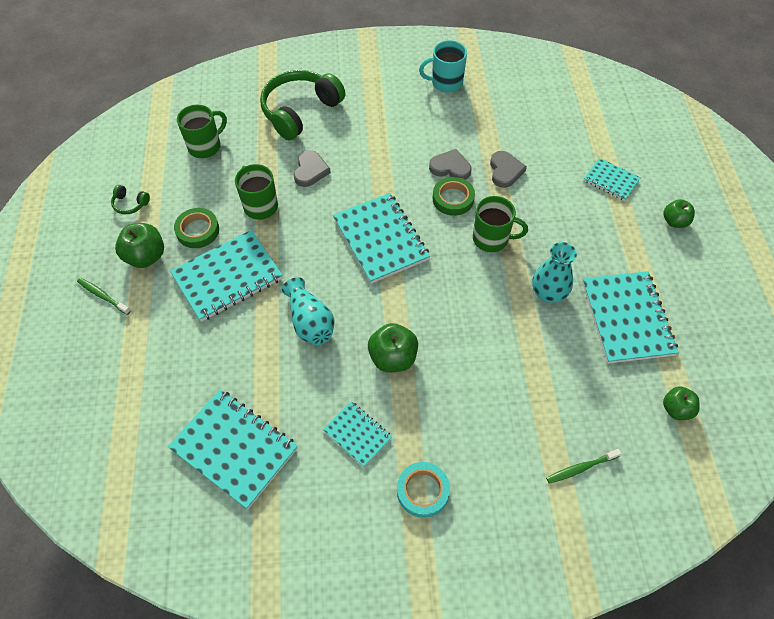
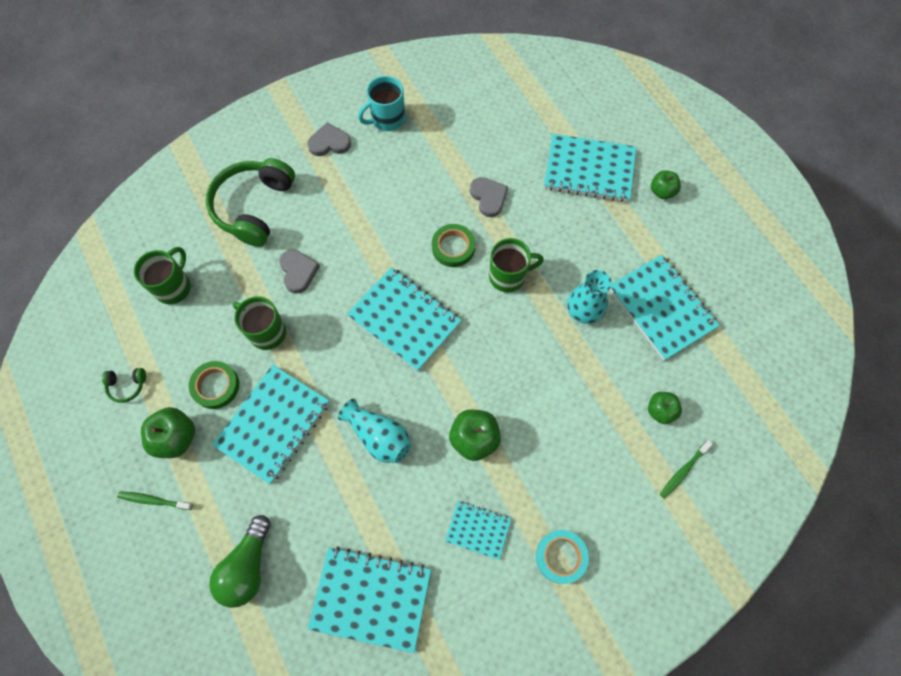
camera: 25 degrees left, 10 degrees up
(147, 377) = (247, 566): none -> green light bulb
(450, 167) = (435, 214): grey heart -> grey heart (329, 143)
(611, 180) = (589, 170): turquoise notebook -> turquoise notebook, size x1.83
(676, 409) = (737, 379): green apple -> green apple (660, 411)

